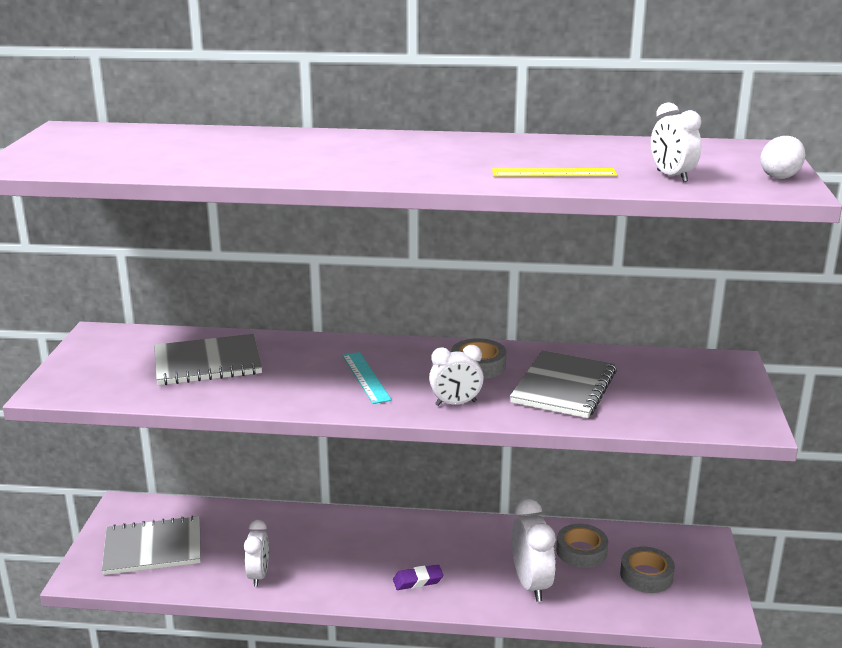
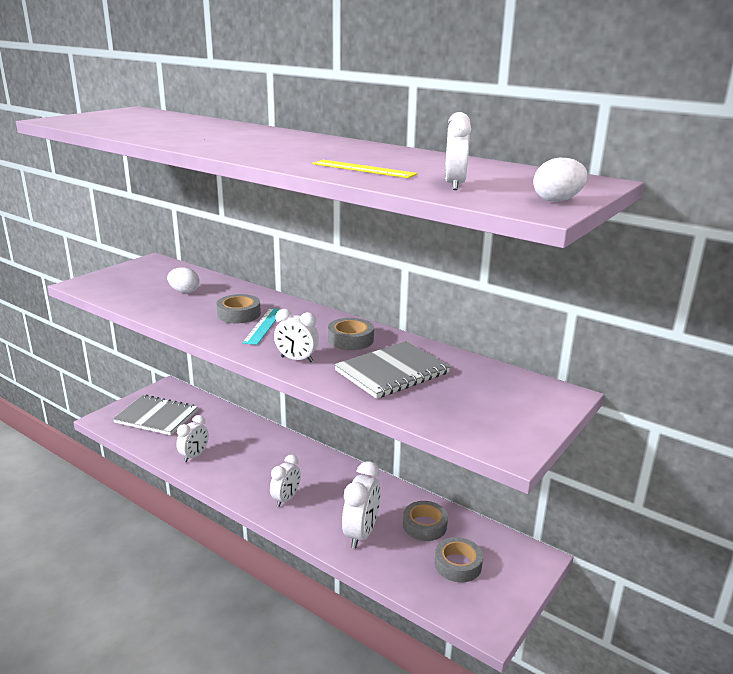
camera: 30 degrees right, 0 degrees up
(207, 363) = (184, 291): grey notebook -> white egg
(317, 372) = (239, 314): none -> grey tape
(418, 581) = (286, 499): purple eraser -> white clock

